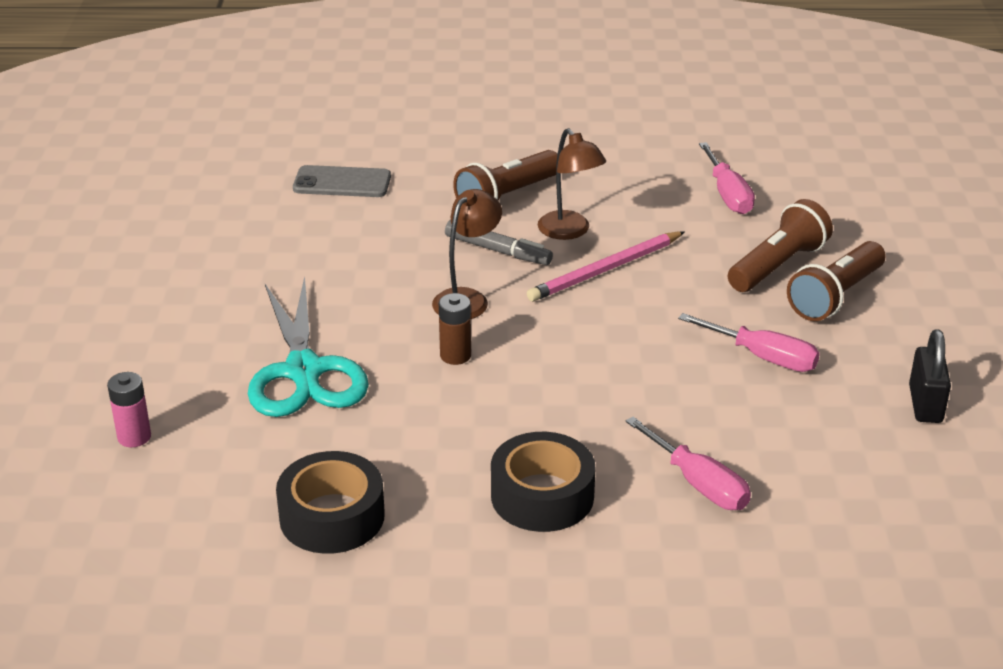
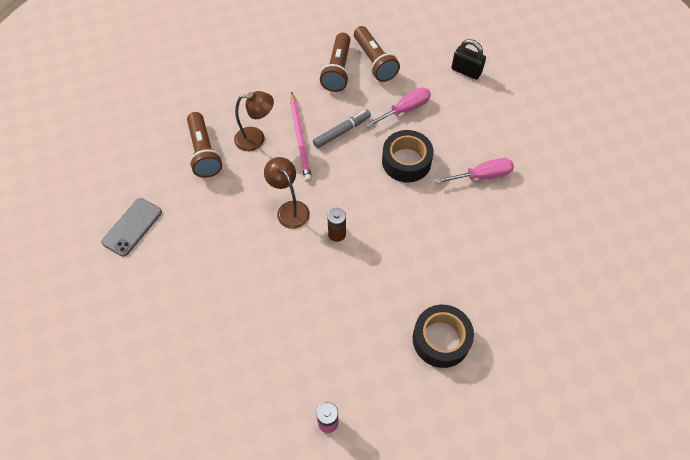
camera: 65 degrees left, 25 degrees up
(304, 371) = (312, 312): turquoise scissors -> none
(498, 251) = (254, 177): grey marker -> grey marker (342, 131)
(542, 496) = (464, 240): black tape -> black tape (406, 161)
(727, 195) = (266, 60): pink screwdriver -> none
(777, 265) = (338, 70): brown flashlight -> brown flashlight turned 150 degrees counterclockwise

